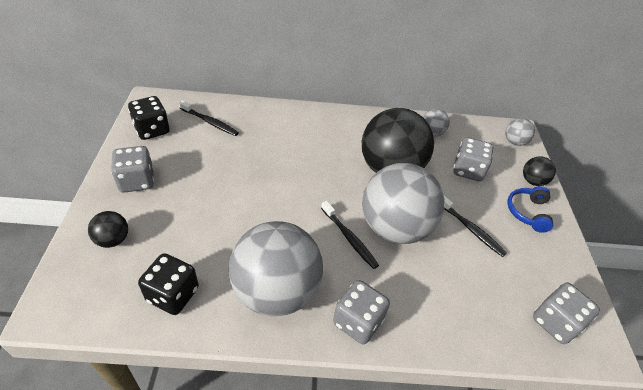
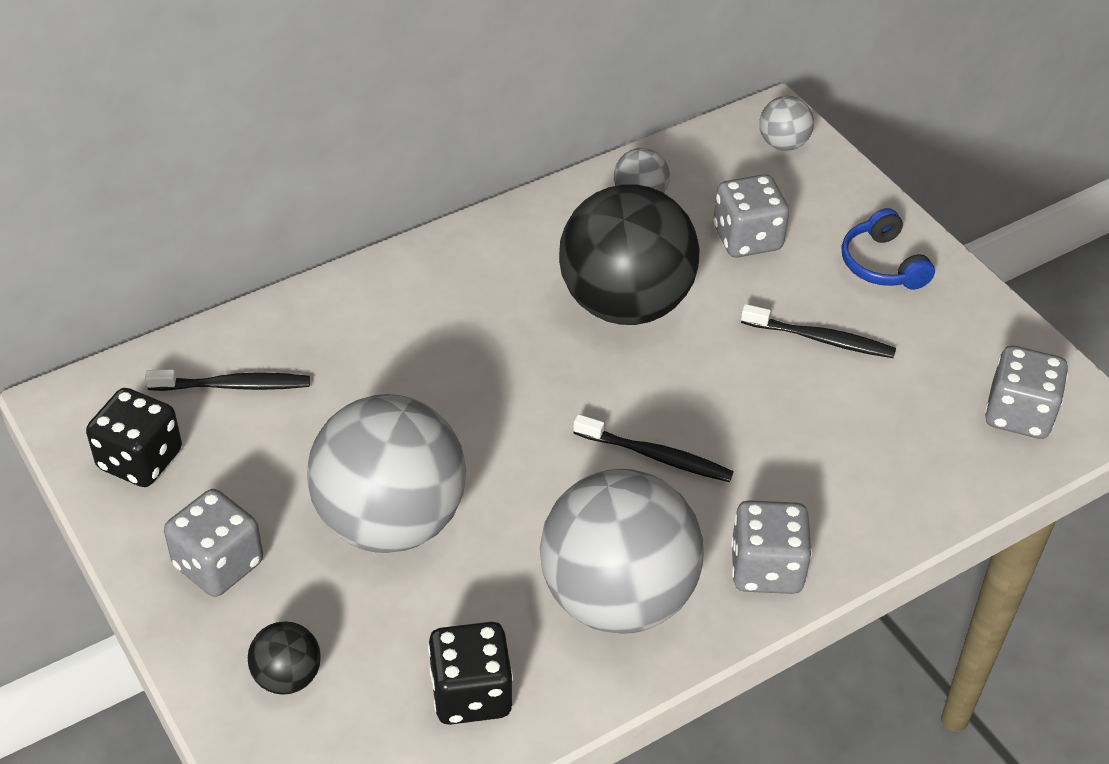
camera: 30 degrees left, 0 degrees up
(394, 227) = (709, 400): grey ball -> grey ball (391, 521)
(532, 181) = (856, 204): black ball -> none

